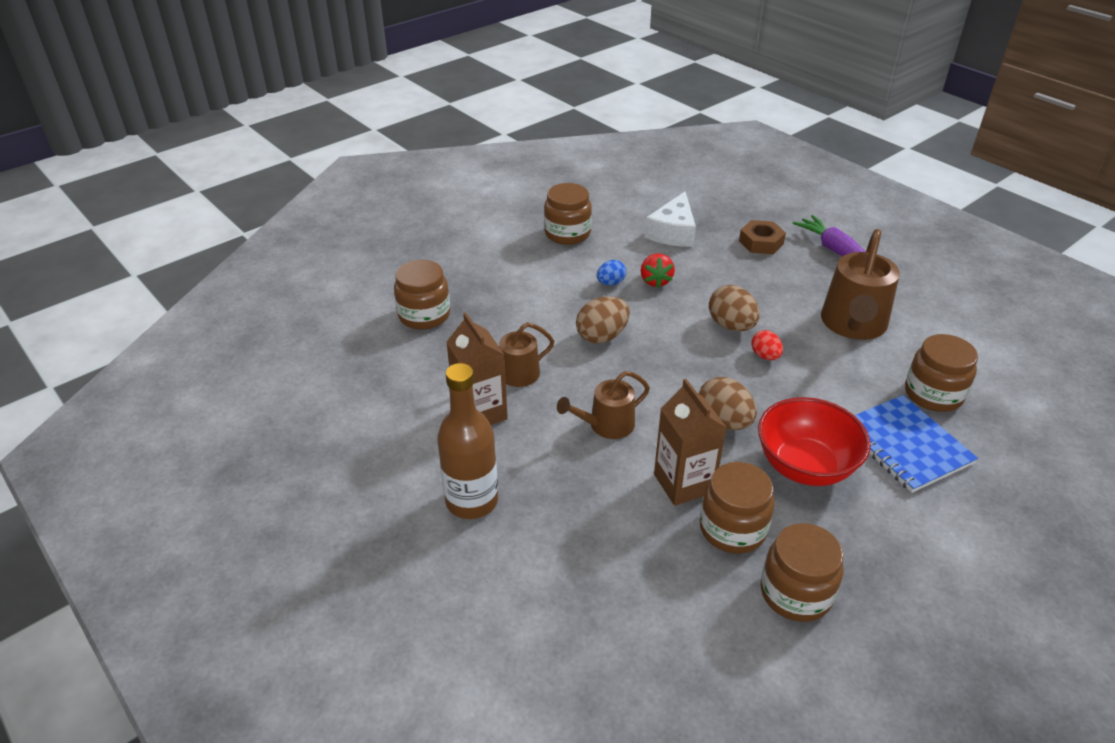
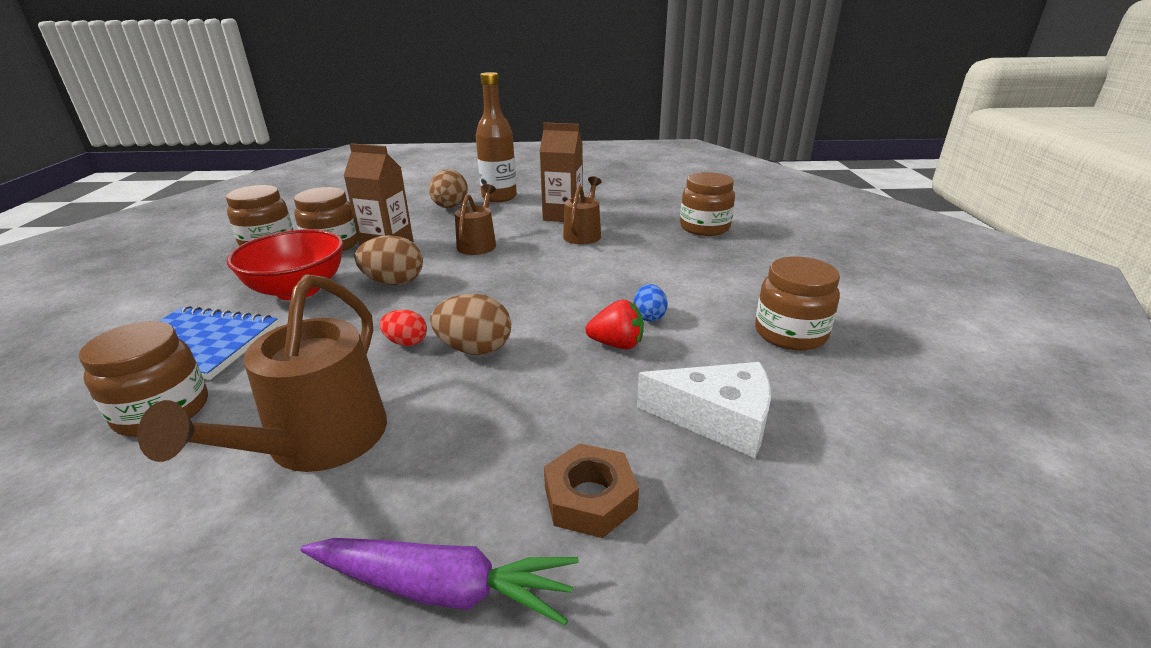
camera: 130 degrees right, 10 degrees down
(602, 336) = (572, 279): brown egg -> brown egg (450, 207)
(655, 281) = (617, 344): red strawberry -> red strawberry turned 150 degrees clockwise
(673, 232) = (717, 419): white cheese -> white cheese turned 135 degrees clockwise
(853, 324) = (319, 442): brown watering can -> brown watering can turned 135 degrees counterclockwise

